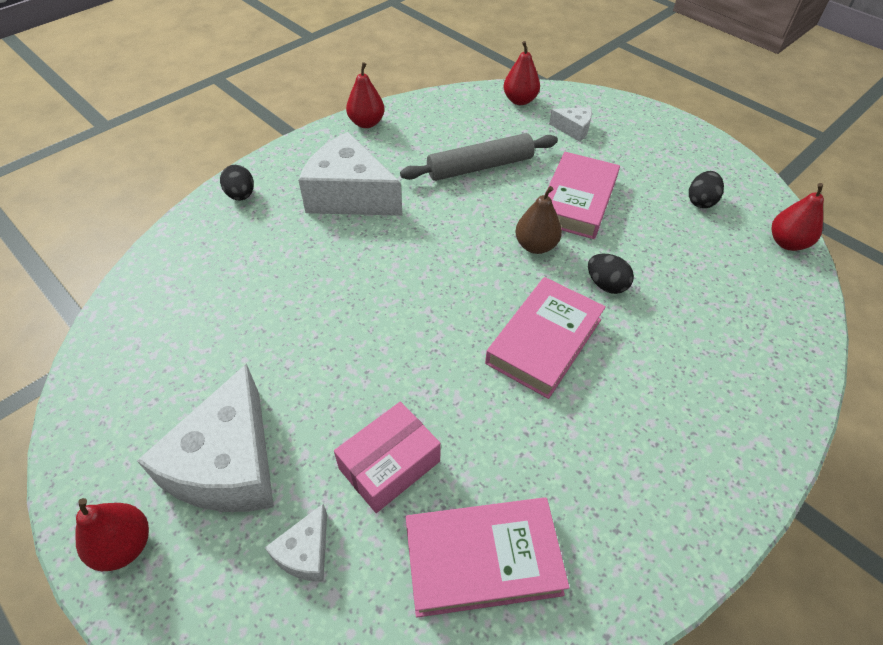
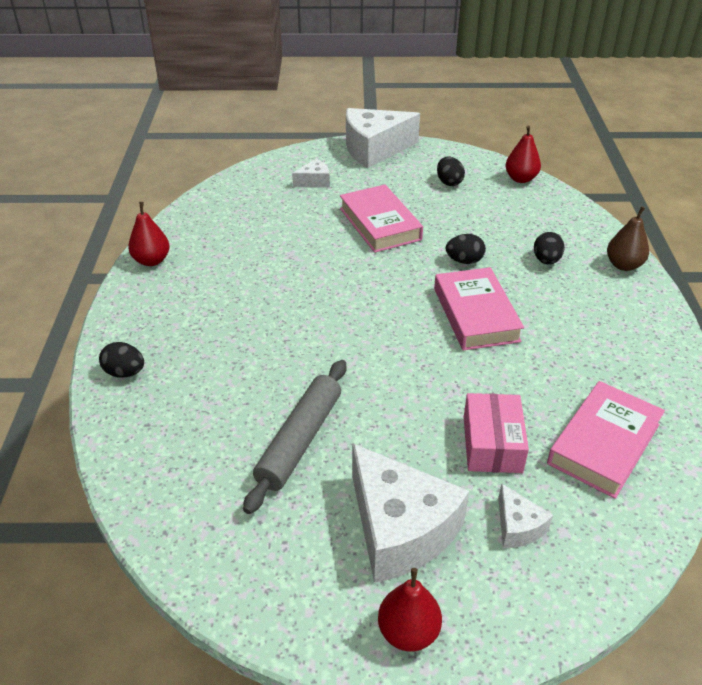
camera: 45 degrees left, 10 degrees down
(350, 195) = (218, 316): white cheese -> white cheese (374, 149)
(480, 167) = (286, 240): grey rolling pin -> grey rolling pin (300, 440)
(520, 100) = (249, 182): red pear -> none
(535, 246) = (394, 266): brown pear -> brown pear (623, 265)
(691, 342) = (546, 260): none -> black egg

